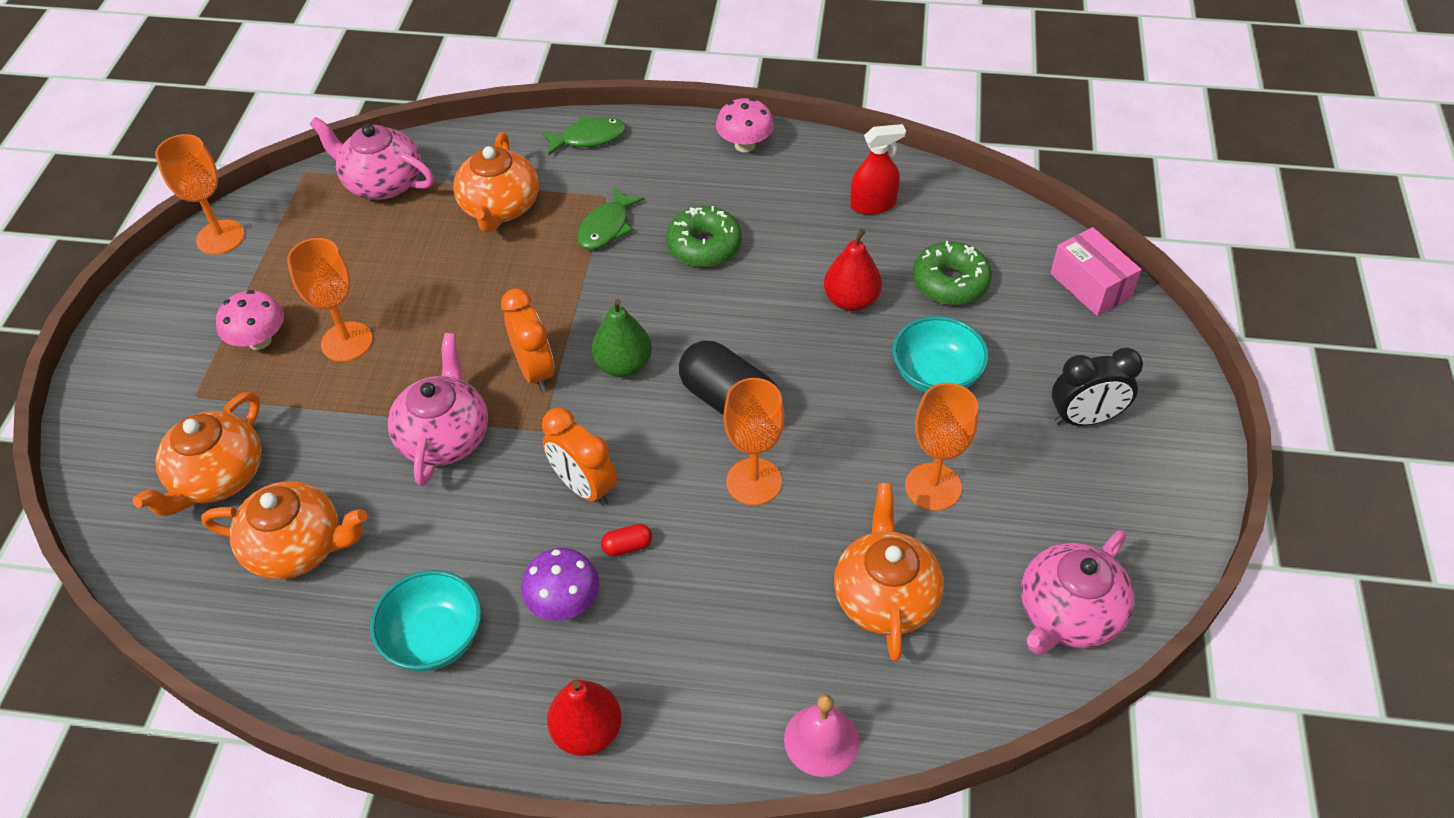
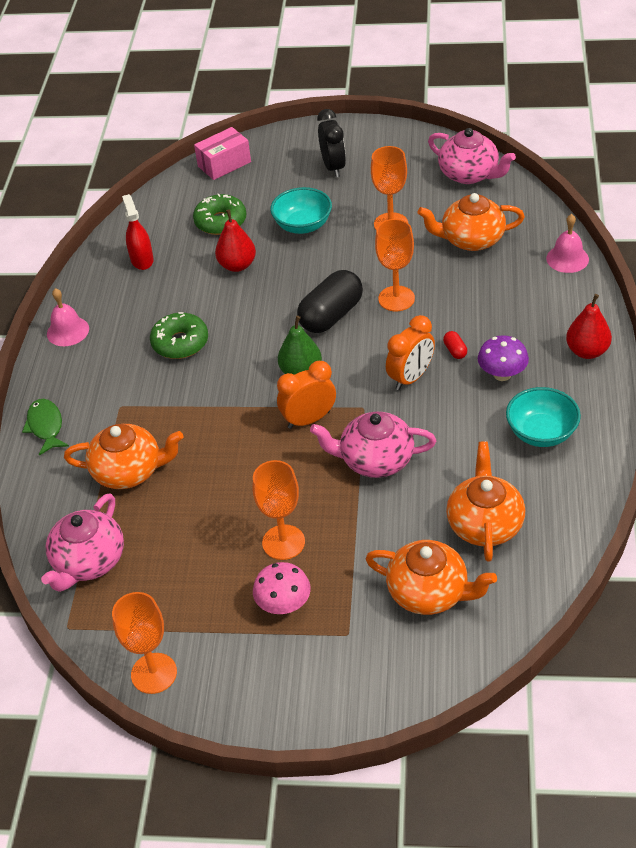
camera: 90 degrees left, 5 degrees down
(606, 227) = (157, 400): green fish -> none
(745, 145) = (68, 331): pink mushroom -> pink bell

